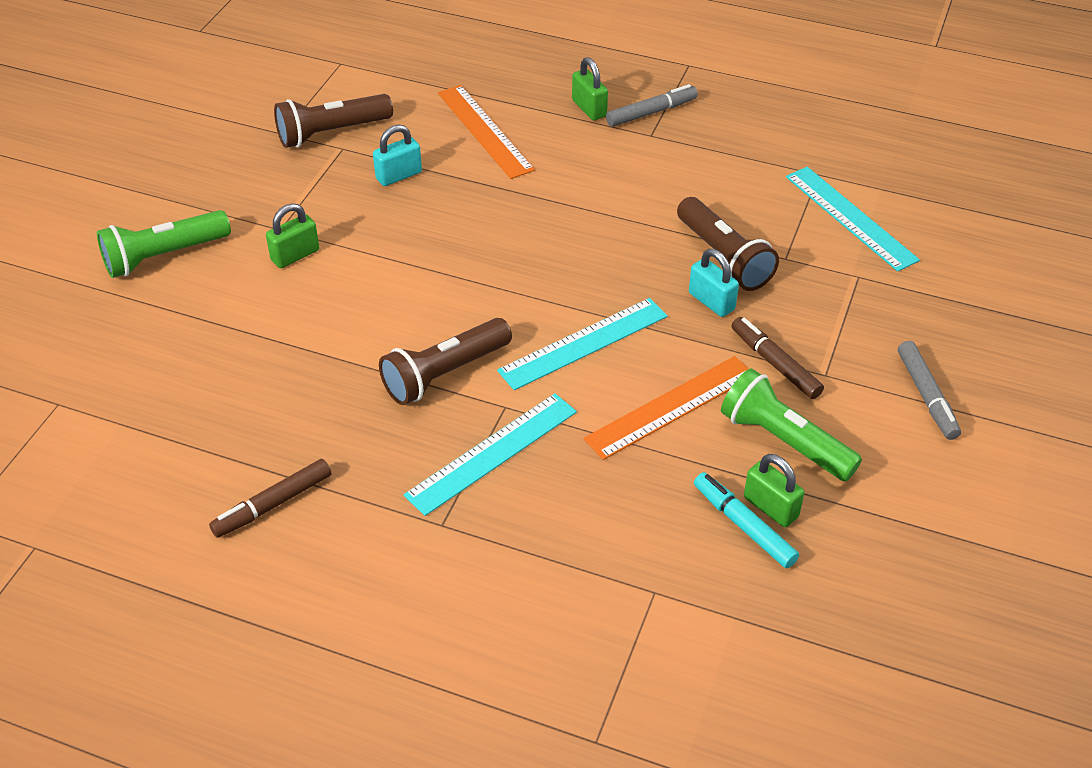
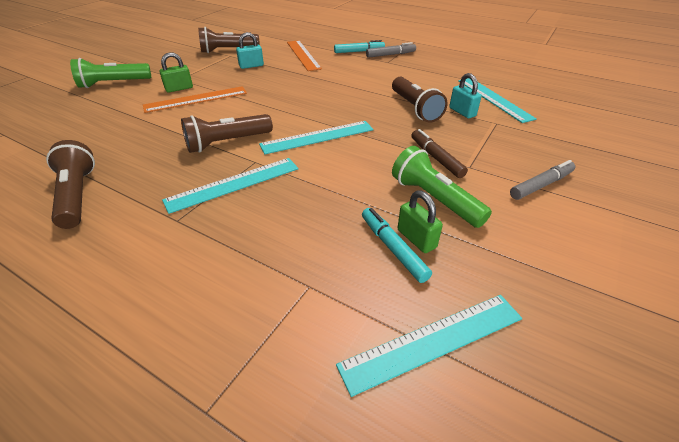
camera: 10 degrees right, 5 degrees down
(273, 504) = (77, 195): brown marker -> brown flashlight
(589, 108) = (359, 51): green padlock -> turquoise marker
(670, 407) = (361, 172): orange ruler -> orange ruler (196, 99)
(711, 301) = (402, 126): turquoise padlock -> turquoise padlock (462, 112)
(812, 635) = (433, 341): none -> turquoise ruler
(926, 396) = (541, 185): grey marker -> grey marker turned 120 degrees counterclockwise

